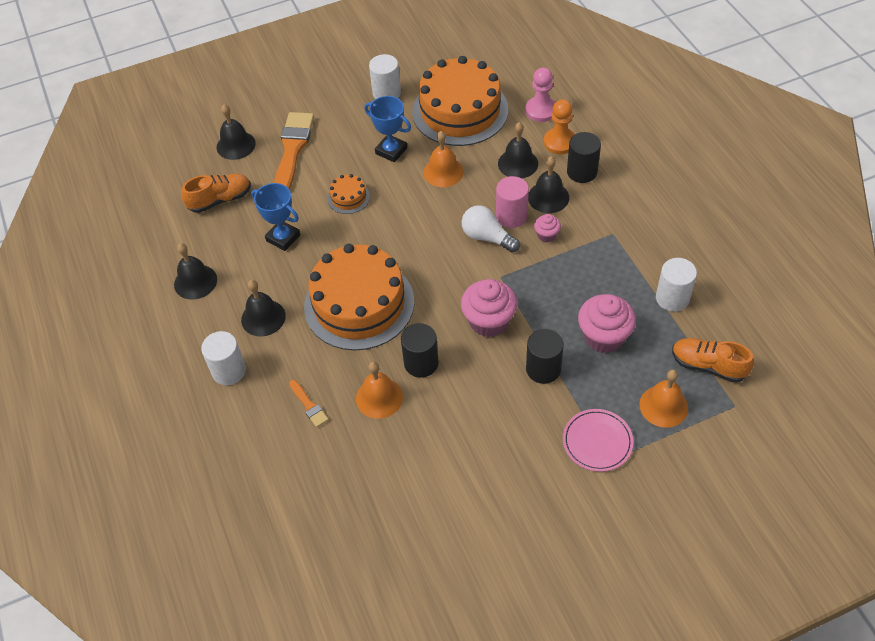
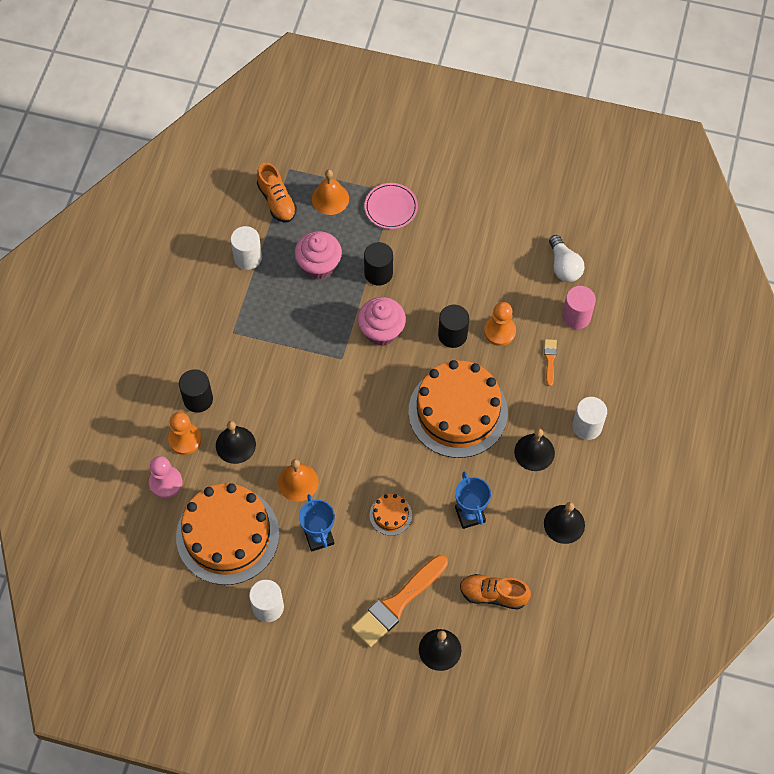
camera: 145 degrees left, 10 degrees up
(379, 397) = (499, 331): orange bell -> orange pawn
(487, 237) = (321, 397): white light bulb -> white light bulb (564, 266)
(511, 216) = (287, 401): pink cylinder -> pink cylinder (576, 316)
(546, 235) = (278, 366): pink cupcake -> none
(548, 197) = (244, 396): black bell -> none

